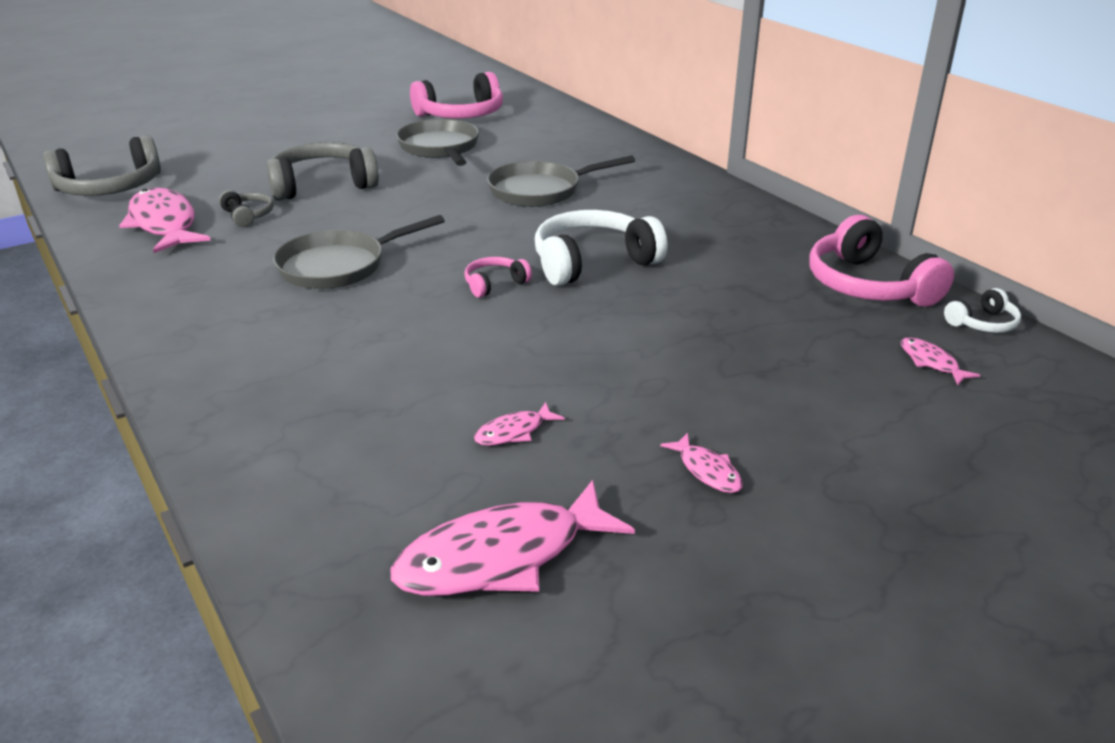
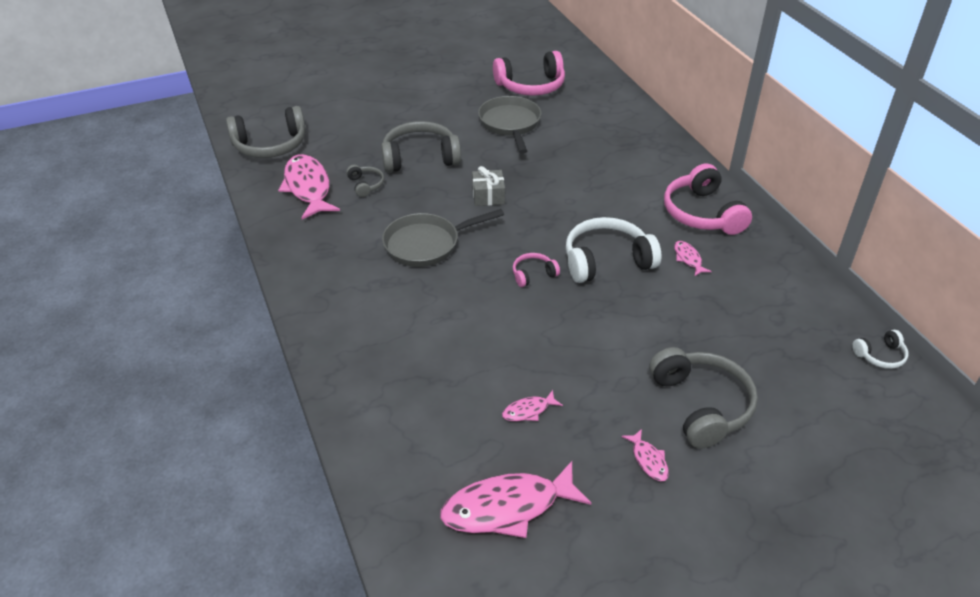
camera: 10 degrees right, 10 degrees up
(420, 213) = (488, 196): none -> grey gift
(540, 191) = (580, 180): grey pan -> none
(765, 399) = (701, 405): none -> grey headphones
(868, 285) = (805, 308): pink headphones -> pink headphones (702, 213)
(931, 362) = (829, 388): pink fish -> pink fish (688, 259)

